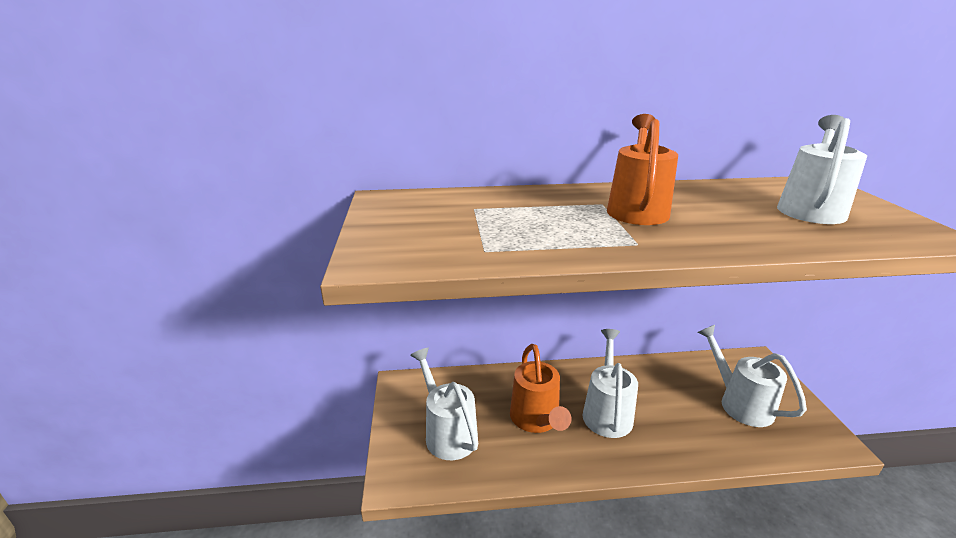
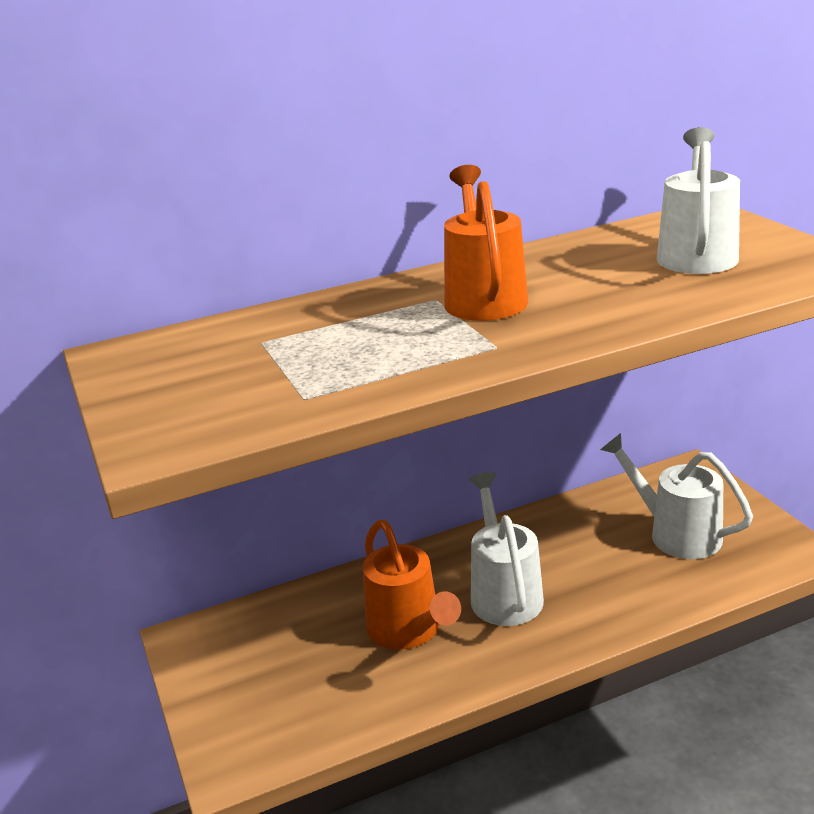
camera: 15 degrees left, 0 degrees up
(447, 432) = (283, 683): white watering can -> none

